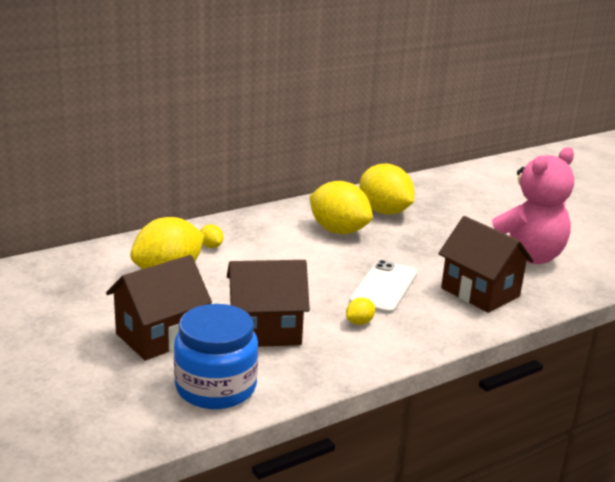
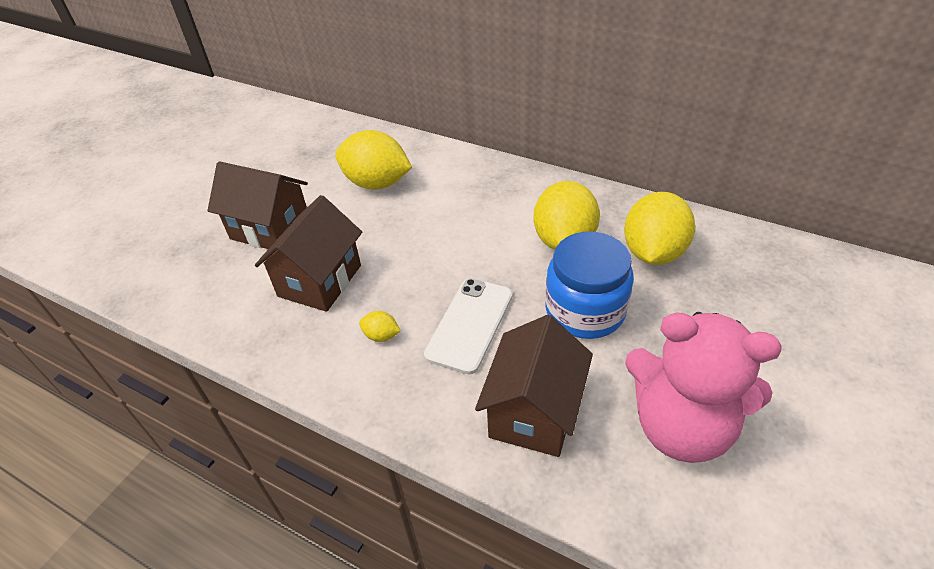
camera: 65 degrees right, 20 degrees up
(211, 246) = (444, 182): yellow lemon -> none
(216, 387) = (211, 294): blue jar -> blue jar (585, 310)
(265, 330) = (320, 281): brown house -> brown house turned 60 degrees clockwise
(384, 287) = (469, 324): white phone -> white phone turned 60 degrees counterclockwise

